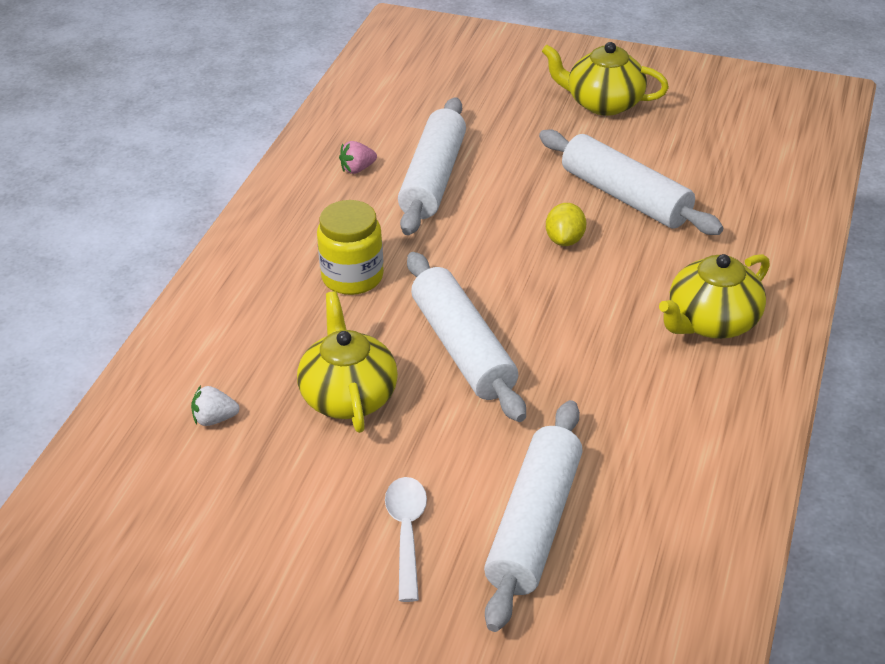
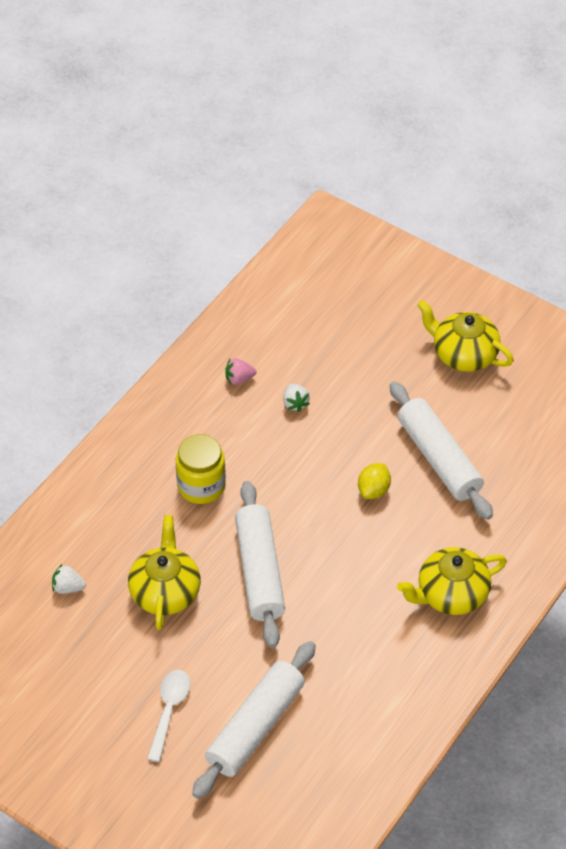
camera: 15 degrees right, 10 degrees up
(433, 179) = (295, 403): white rolling pin -> white strawberry

